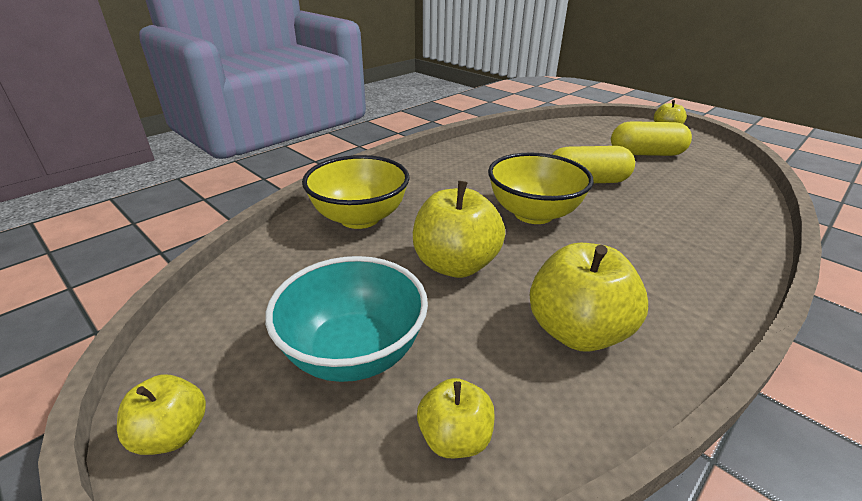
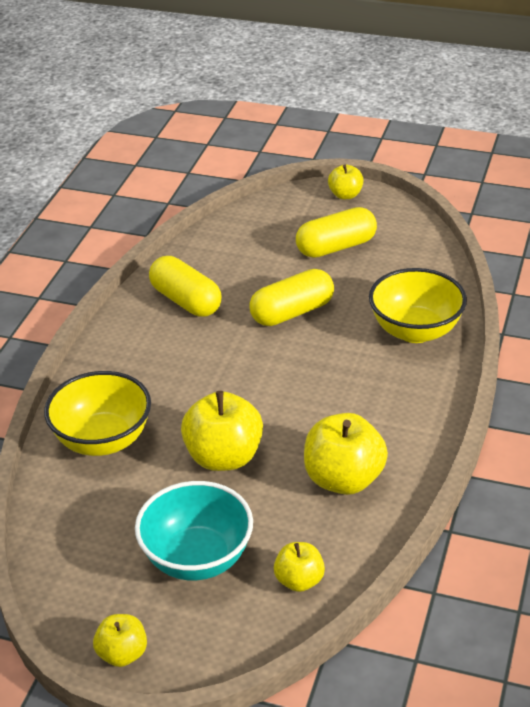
camera: 25 degrees left, 5 degrees up
(500, 154) = (186, 301): none -> yellow capsule
(533, 214) = (261, 375): yellow bowl -> yellow bowl (415, 331)

